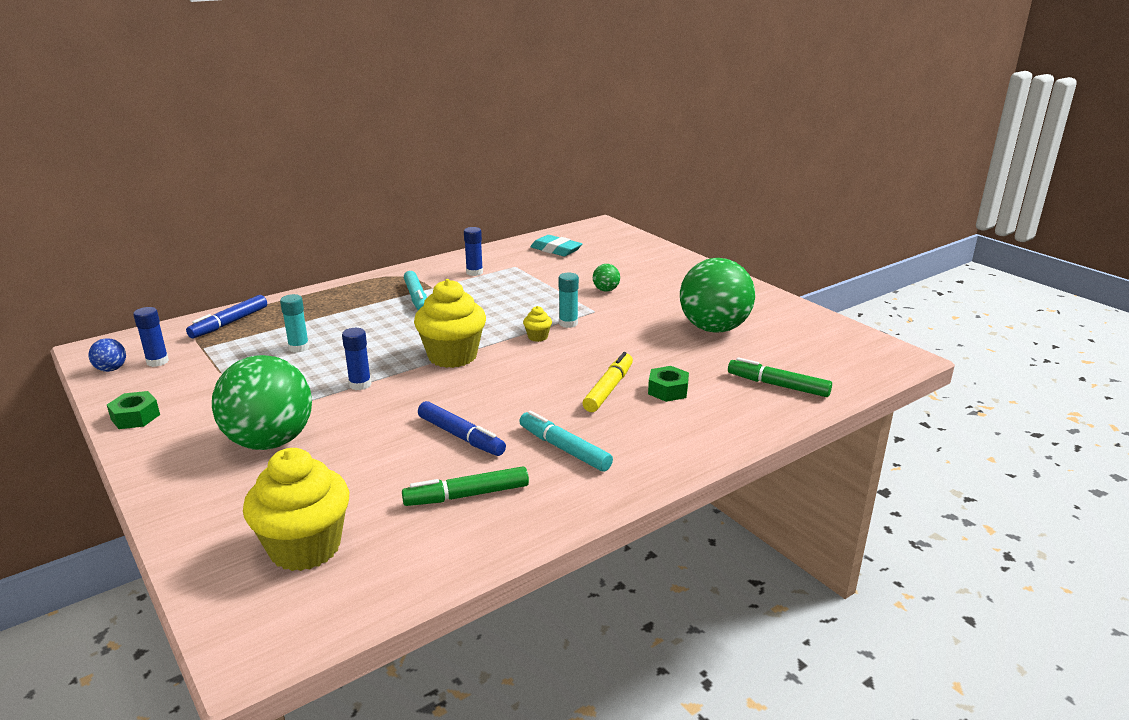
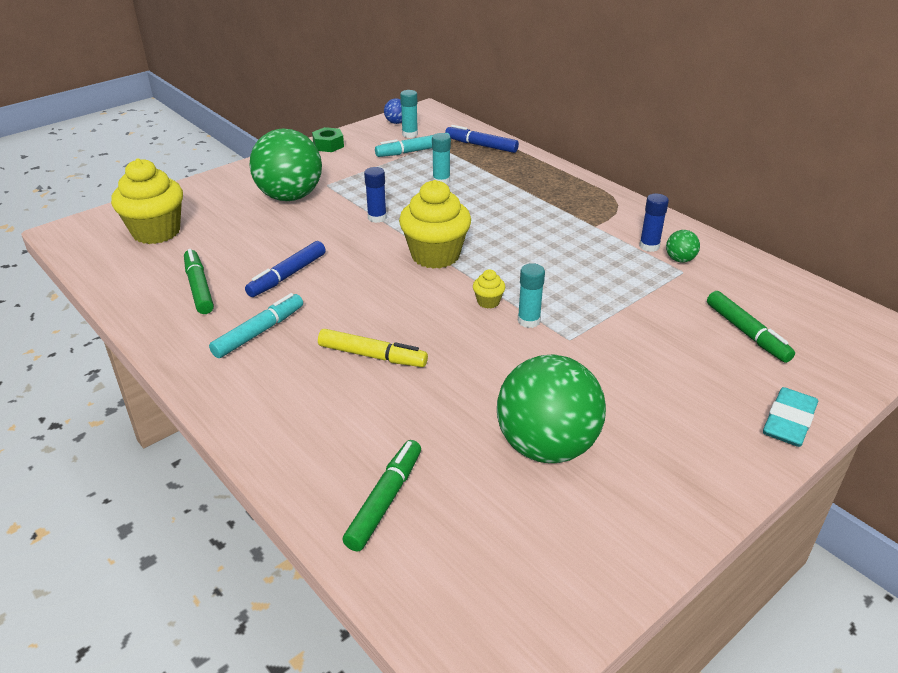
camera: 85 degrees right, 10 degrees up
(157, 361) = (410, 134): blue glue stick -> turquoise glue stick
(416, 298) = (563, 220): turquoise marker -> turquoise marker (413, 151)
(556, 250) = (759, 299): turquoise eraser -> turquoise eraser (788, 422)
(594, 259) = (746, 333): none -> green marker
(606, 290) = (640, 346): green ball -> green ball (680, 259)
(668, 390) = (370, 399): green nut -> none

